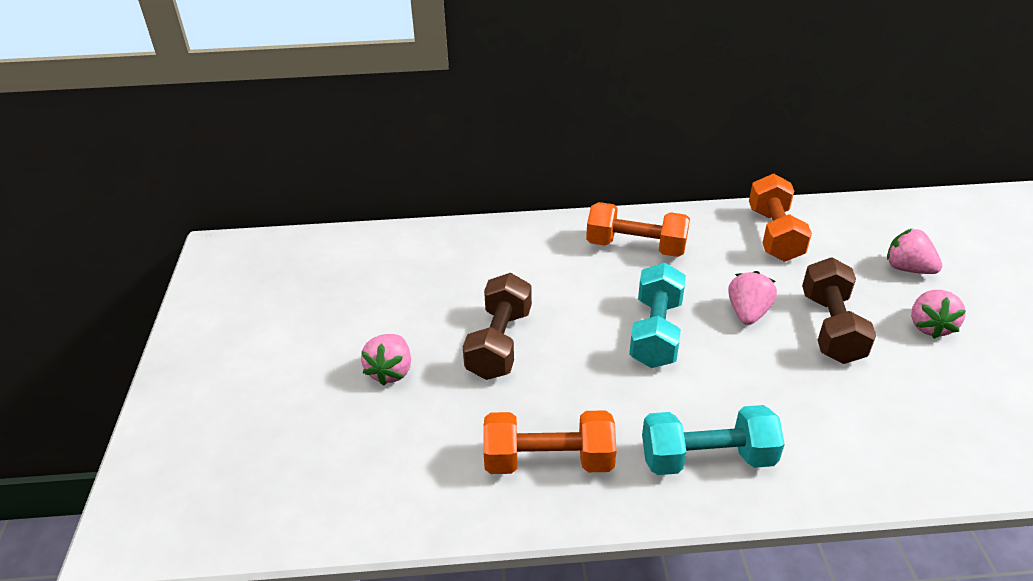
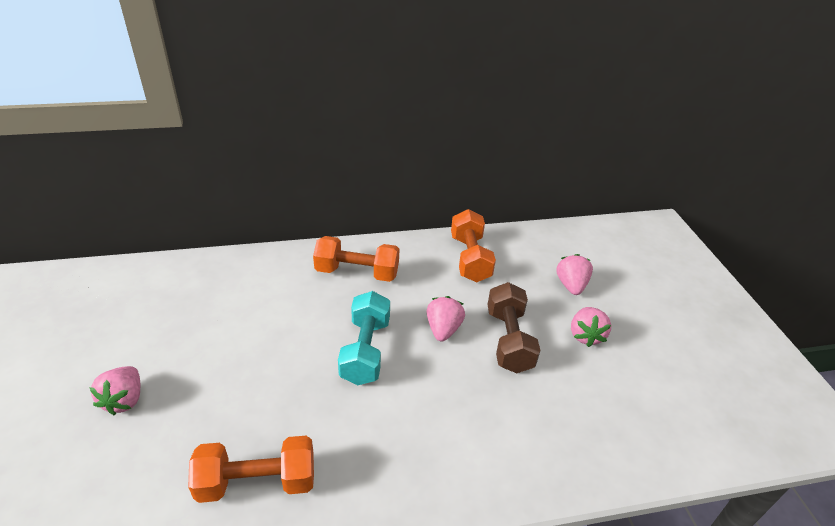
camera: 10 degrees left, 0 degrees up
(499, 343) = (228, 367): brown dumbbell -> none
(707, 458) = (397, 470): turquoise dumbbell -> none
(907, 268) = (571, 285): pink strawberry -> pink strawberry turned 60 degrees clockwise

